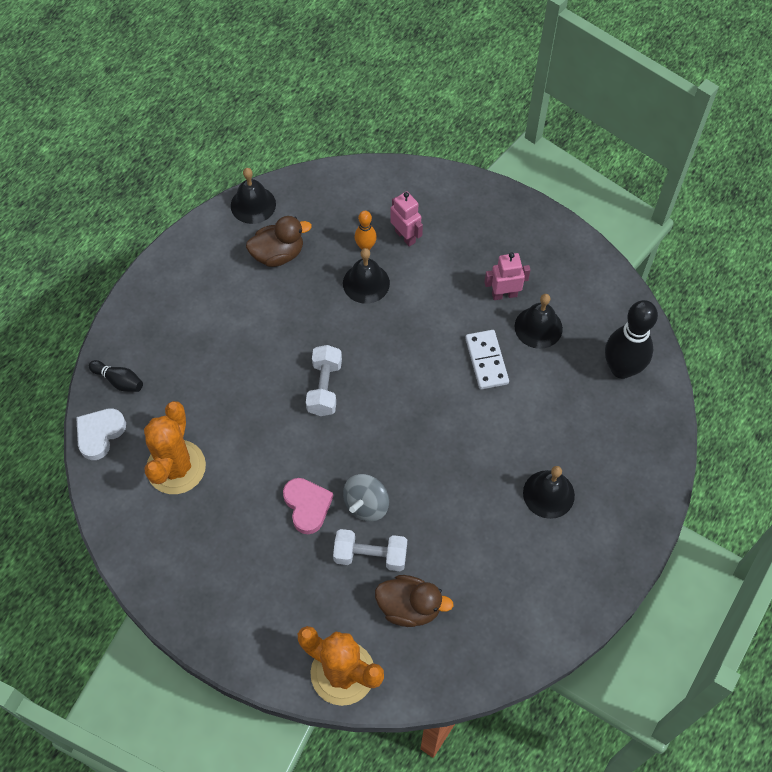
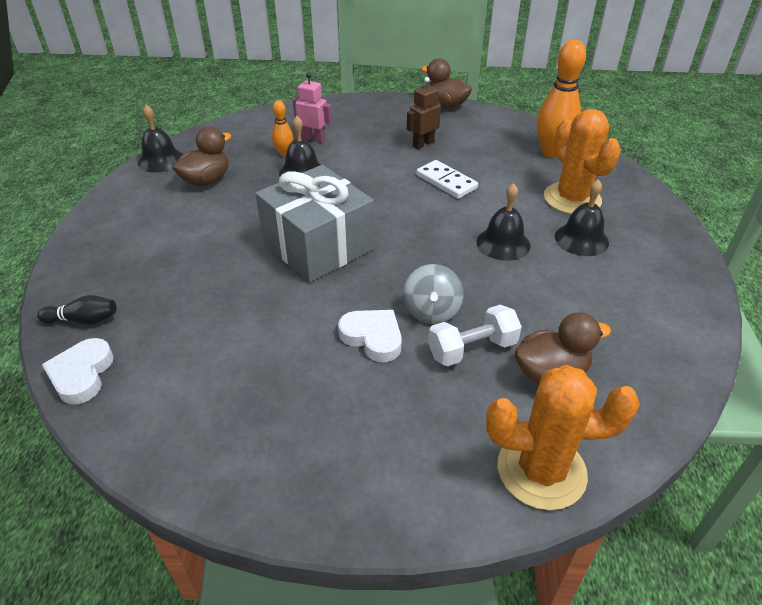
camera: 30 degrees left, 20 degrees down
(176, 467) = (198, 366): orange cactus -> orange cactus (572, 199)
(307, 506) = (373, 337): pink heart -> white heart
(324, 387) = (318, 246): white dumbbell -> grey gift
(504, 294) = (423, 144): pink robot -> brown robot
(538, 327) = (467, 152): black bell -> black bell (503, 243)
(573, 241) = (445, 105): none -> brown duck
(621, 368) = (552, 152): black bowling pin -> orange bowling pin

